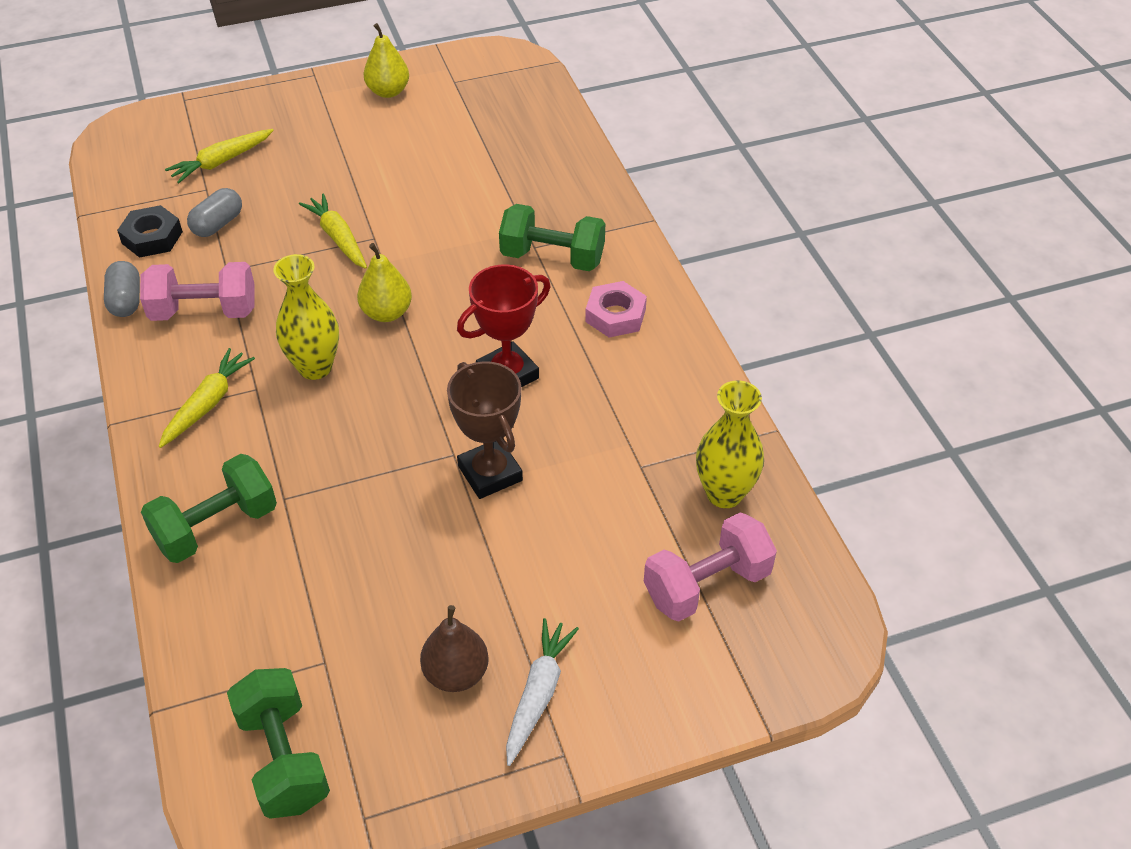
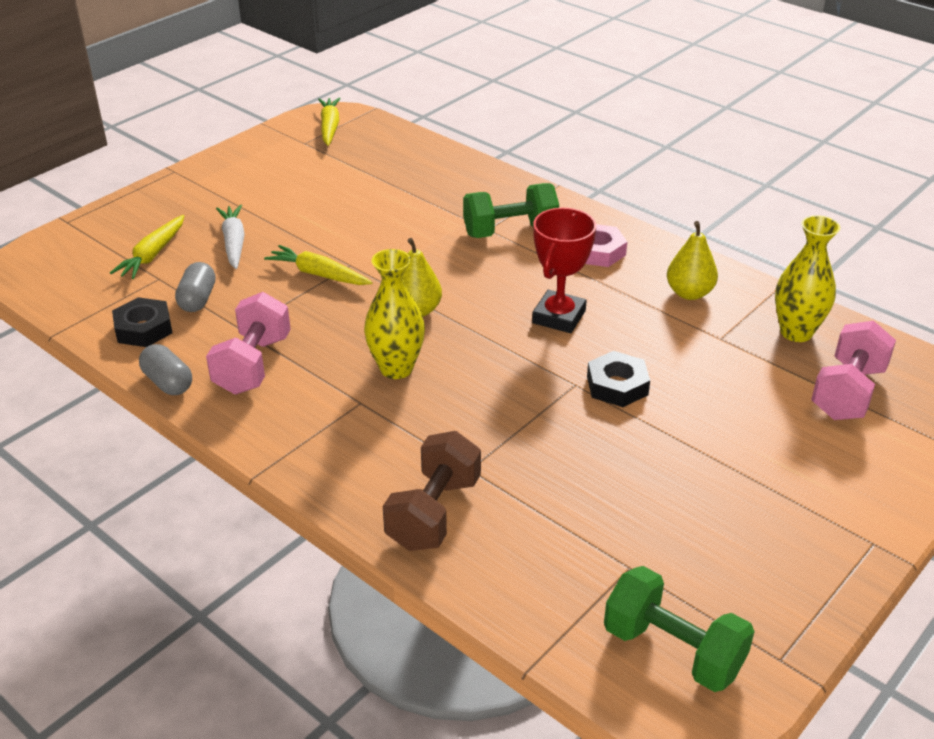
camera: 30 degrees left, 10 degrees down
(204, 311) = (253, 365): pink dumbbell -> pink dumbbell turned 45 degrees counterclockwise
(207, 404) = (328, 429): yellow carrot -> yellow carrot (329, 127)
(216, 527) = (434, 513): green dumbbell -> brown dumbbell
(388, 91) = (254, 164): yellow pear -> yellow pear (689, 293)
(456, 673) = (739, 527): brown pear -> none
(490, 473) = (617, 385): brown trophy -> black nut
(538, 694) = (813, 513): white carrot -> white carrot (234, 243)

